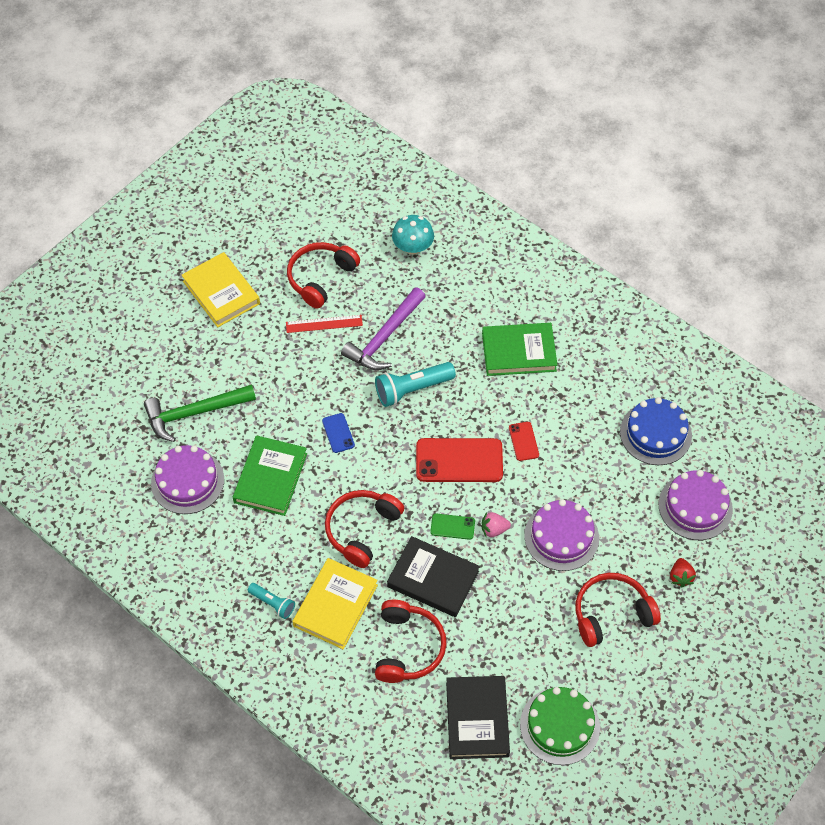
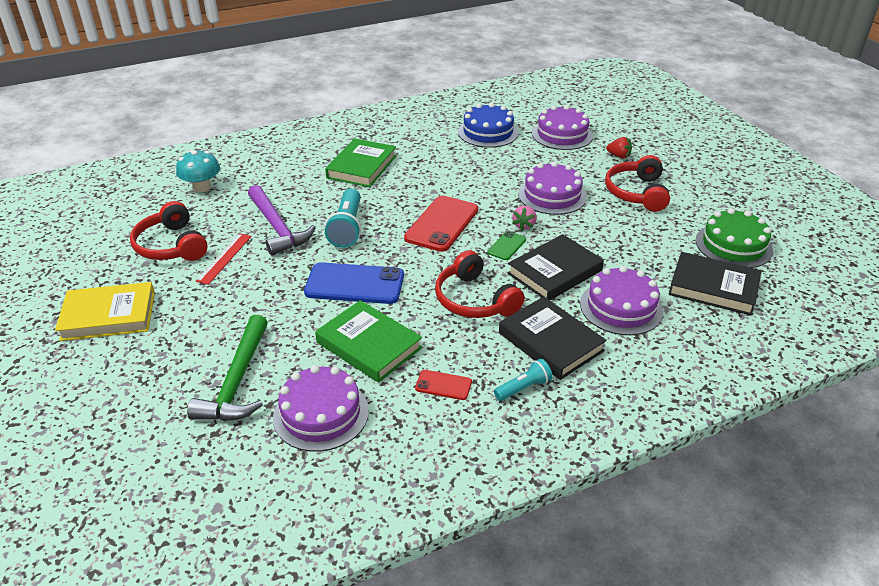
camera: 65 degrees left, 20 degrees down
(335, 605) = (550, 342): yellow book -> black book
(338, 433) = (354, 284): blue phone -> blue phone, size x2.05
(408, 647) = (621, 307): red headphones -> purple cake
(523, 441) = (448, 188): red phone -> red phone (443, 385)

